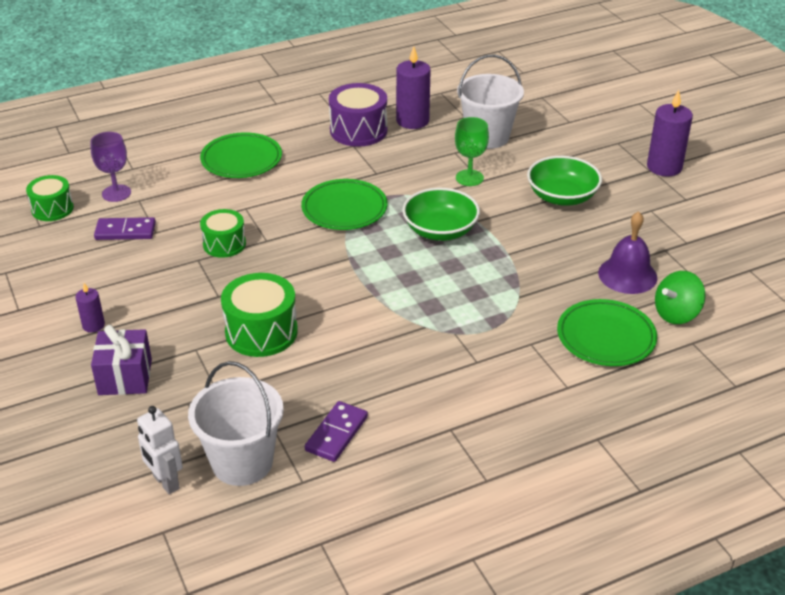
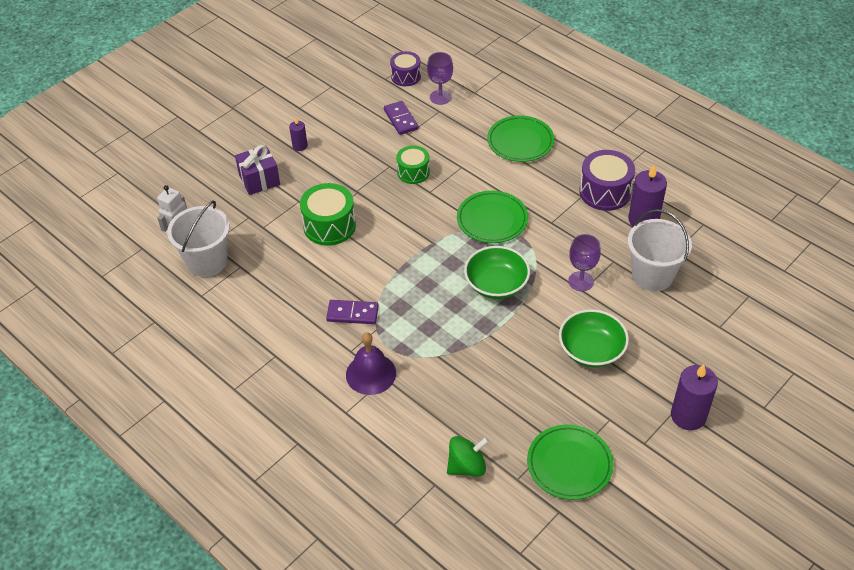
camera: 70 degrees right, 10 degrees up
(52, 209) = (406, 76): green drum -> purple drum
(336, 434) = (248, 297): purple domino -> purple domino (352, 314)
(469, 178) = (581, 281): green goblet -> purple goblet
(606, 337) = (414, 423): green plate -> green plate (569, 464)
(627, 275) = (503, 421): purple bell -> purple bell (371, 374)
(676, 314) = (467, 466): green spinning top -> green spinning top turned 120 degrees clockwise

